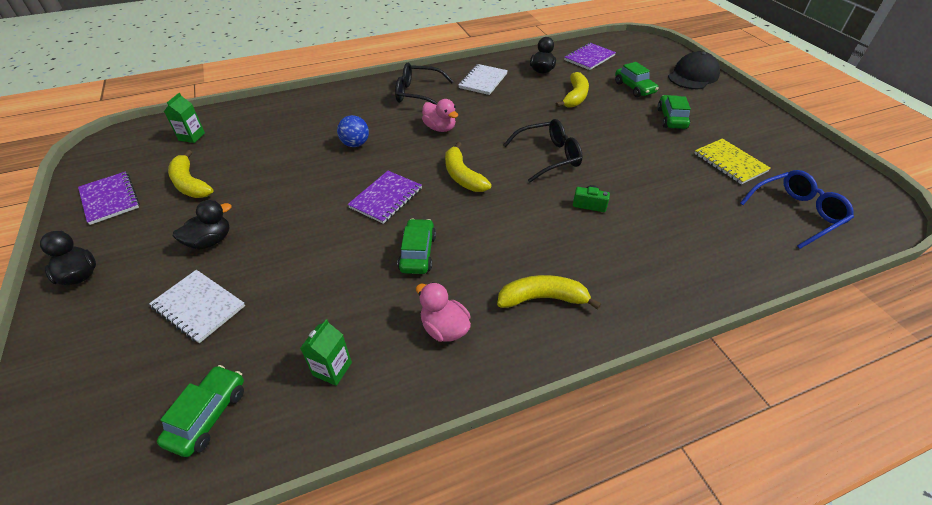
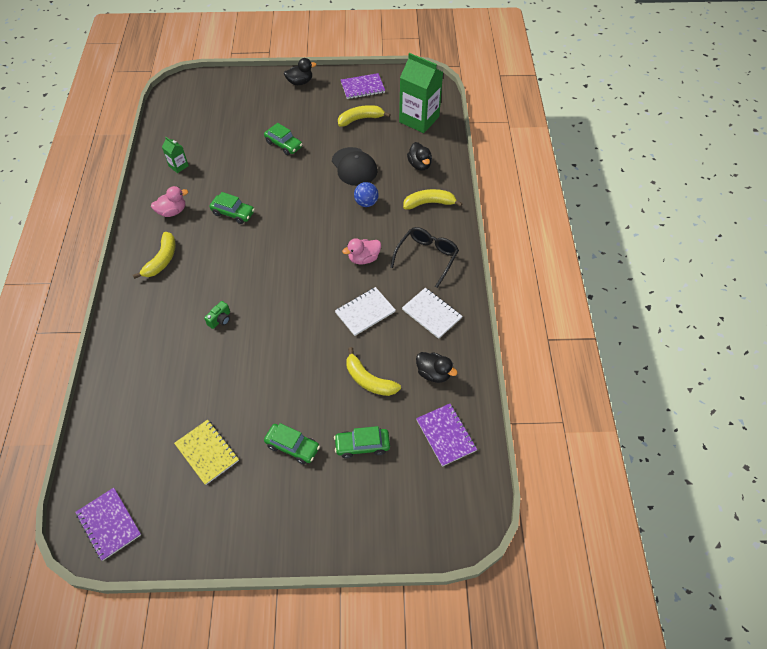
camera: 110 degrees right, 10 degrees up
(192, 136) = (419, 119): green carton -> green carton, size x2.18
(198, 307) = (249, 123): white notebook -> white notebook (365, 312)
(208, 415) = (183, 126): green car -> green car (284, 144)
(210, 241) = (298, 127): black duck -> black duck (419, 165)
(386, 198) = (293, 208): purple notebook -> purple notebook (109, 524)
(462, 176) = (294, 255): yellow banana -> yellow banana (429, 203)
(548, 157) = (288, 317): black glasses -> none
(693, 76) = (361, 528): black cap -> black cap (354, 167)
(730, 162) = (207, 452): yellow notebook -> yellow notebook turned 60 degrees clockwise
(796, 213) = (127, 456): blue glasses -> none

